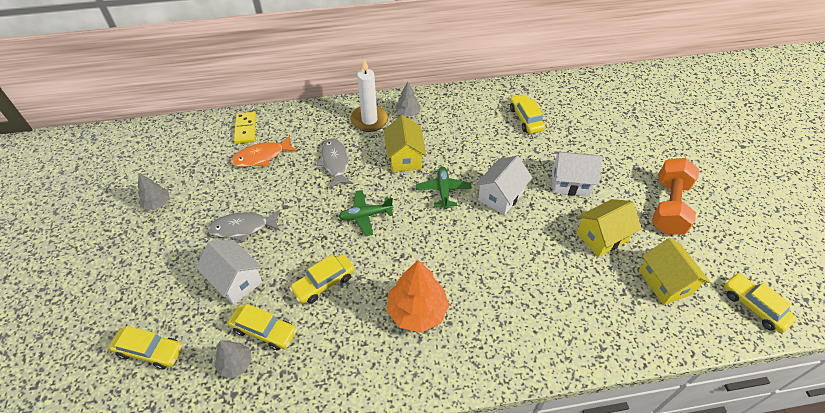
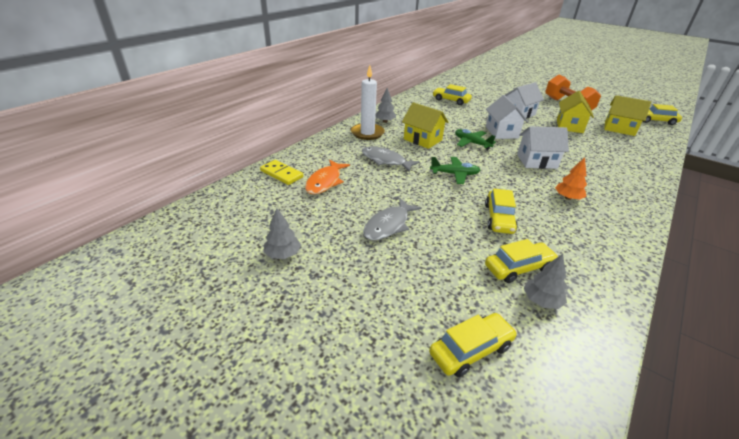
camera: 45 degrees left, 15 degrees down
(236, 281) = (444, 256): white house -> white house (536, 161)
(365, 215) = (454, 174): green plane -> green plane turned 120 degrees counterclockwise
(417, 311) = (567, 198): orange tree -> orange tree, size x0.55

